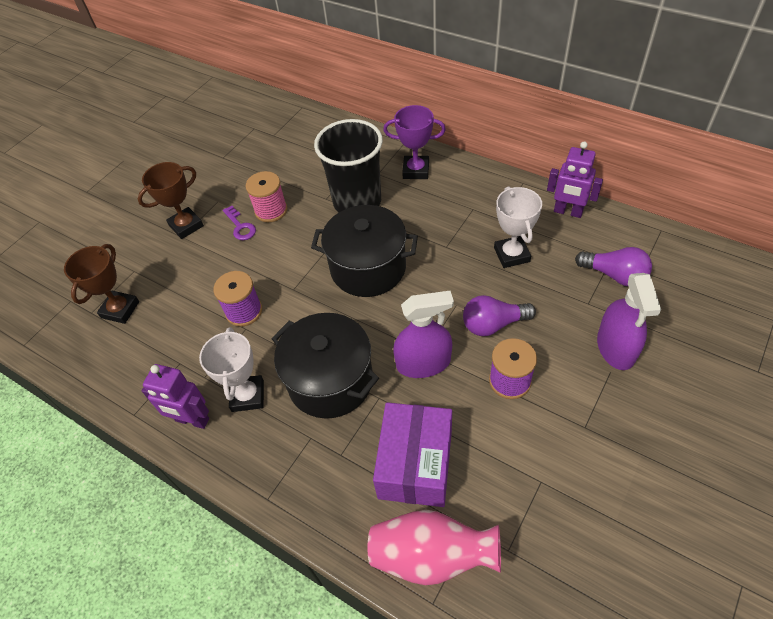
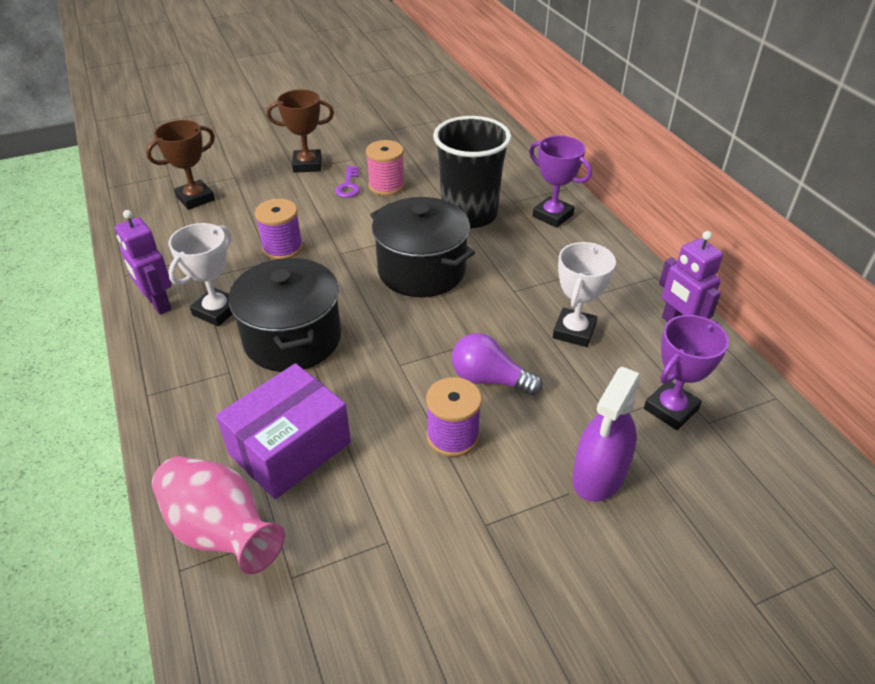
camera: 30 degrees right, 10 degrees down
(423, 363) = (387, 372): purple spray bottle -> none
(614, 275) = (671, 409): purple light bulb -> purple trophy

